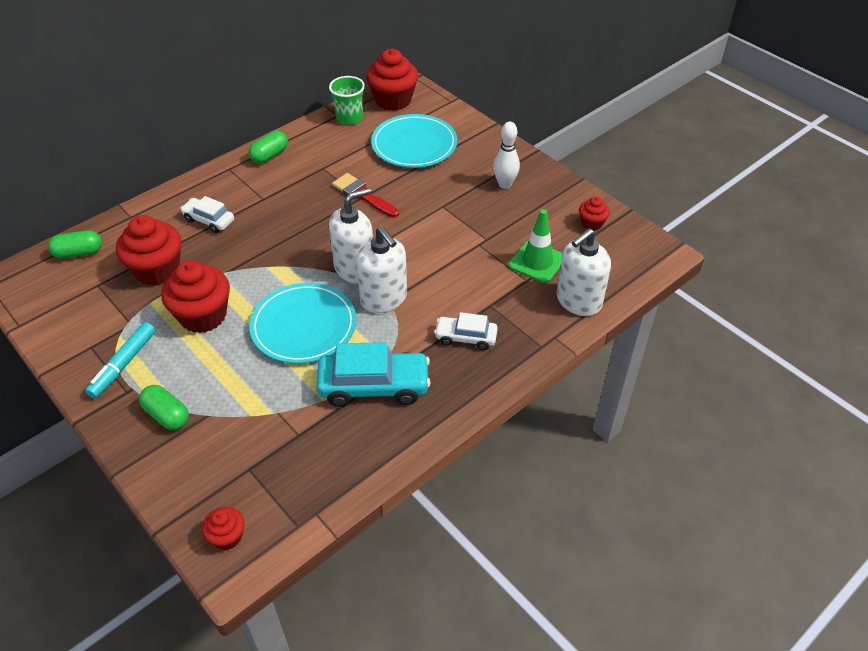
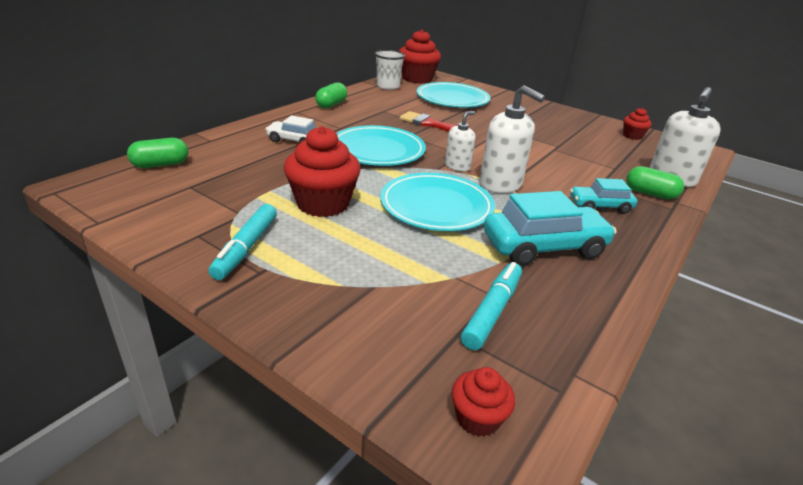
camera: 15 degrees left, 15 degrees down
(157, 270) = (255, 173): red cupcake -> none
(167, 415) = (322, 290): green capsule -> green capsule (650, 193)
(285, 239) = (377, 150): none -> turquoise plate
(287, 450) = (492, 311): none -> turquoise marker
(349, 117) = (388, 86): green cup -> white cup
(355, 268) = (457, 166): white soap dispenser -> white soap dispenser, size x0.59
(465, 337) = (600, 206): white car -> turquoise car
(505, 184) = (543, 117): white bowling pin -> none
(537, 262) = (613, 157): green traffic cone -> none

